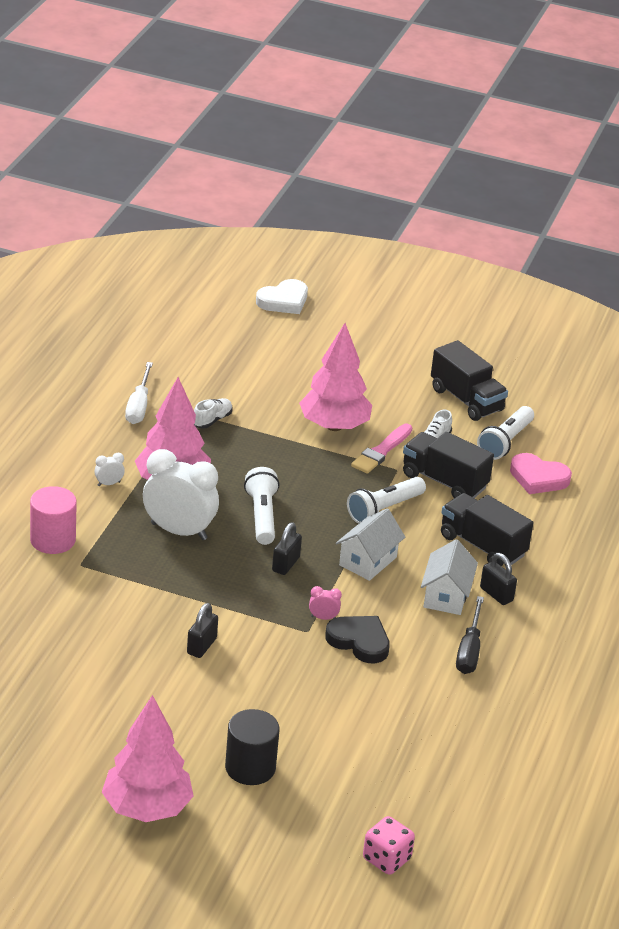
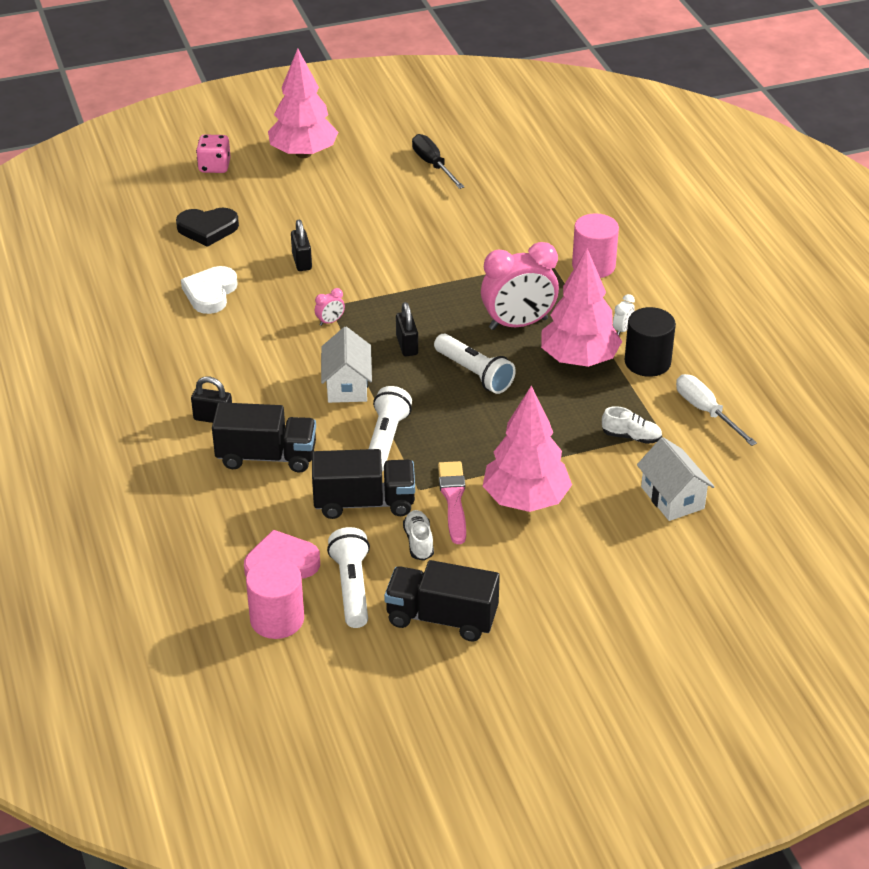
camera: 145 degrees right, 5 degrees up
(179, 531) = (518, 324): white clock -> pink clock
(201, 646) = (391, 255): black padlock -> black padlock (302, 261)
(212, 420) = (631, 437): white shoe -> white shoe turned 75 degrees counterclockwise
(250, 767) = (267, 204): black cylinder -> black cylinder (647, 362)
(283, 301) = (766, 629): white heart -> white heart (210, 293)
(359, 641) = (284, 319): black heart -> black heart (207, 229)
(386, 859) = (123, 201): pink dice -> pink dice (214, 166)
(446, 596) = (253, 393): white house -> white house (672, 498)
(469, 650) = (192, 359): black screwdriver -> black screwdriver (433, 165)
(571, 451) = (277, 619): none -> pink cylinder

